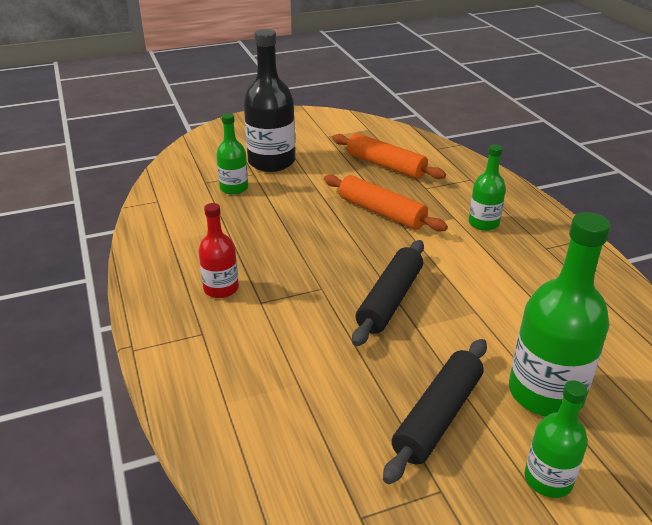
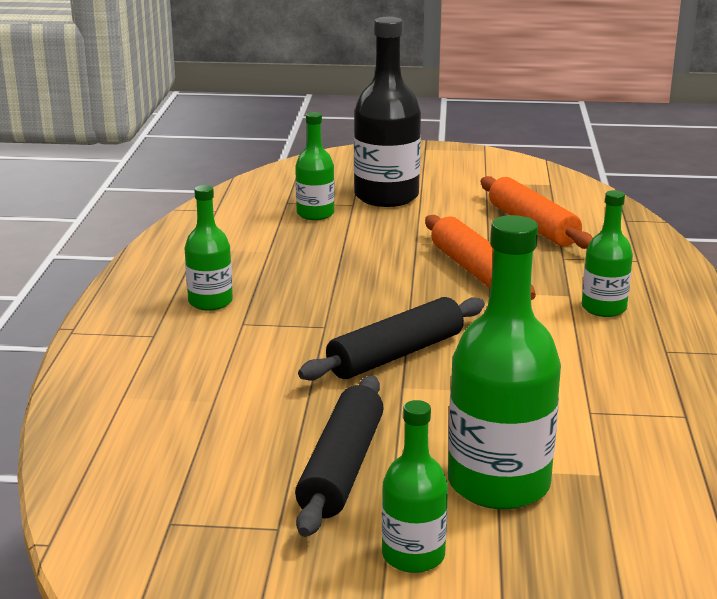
camera: 25 degrees right, 10 degrees down
(221, 288) = (210, 302): red bottle -> green bottle
(437, 416) = (341, 468): black rolling pin -> black rolling pin turned 45 degrees counterclockwise

